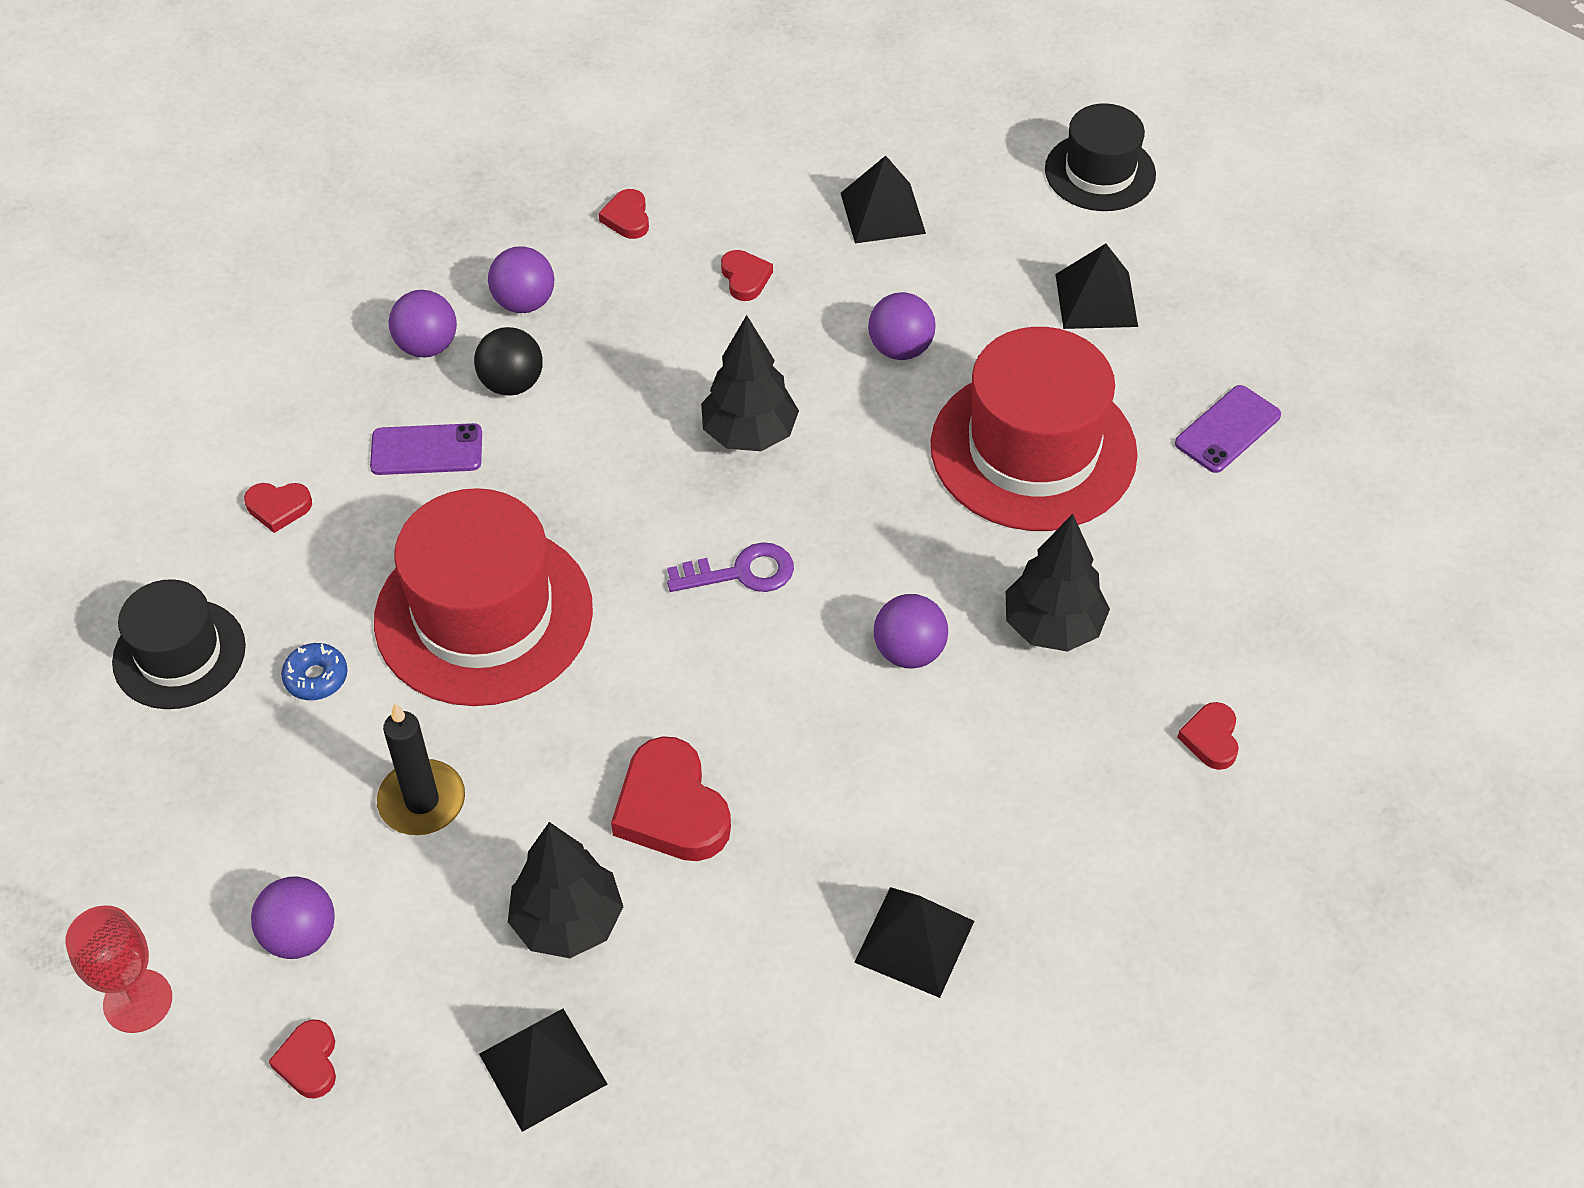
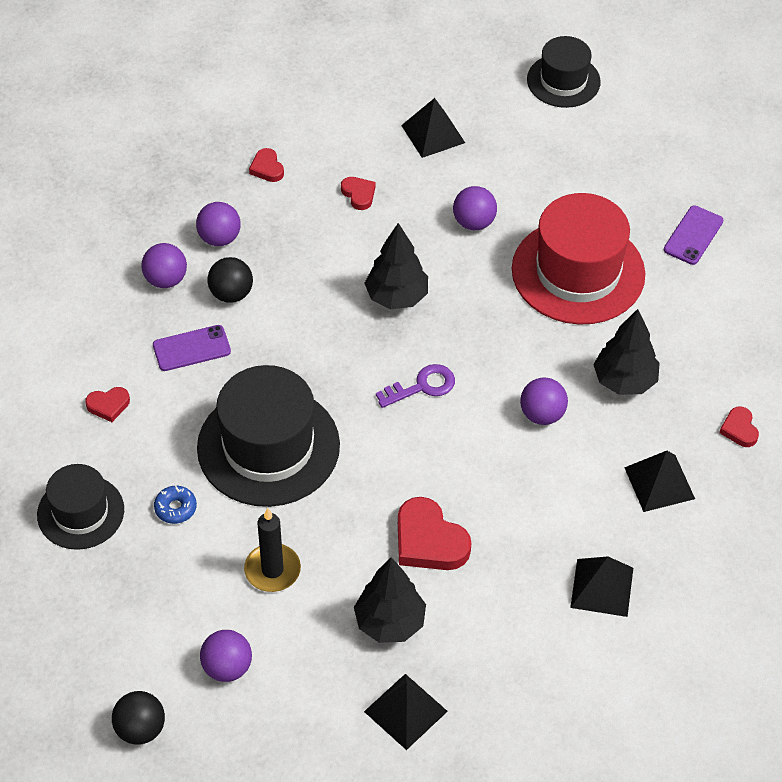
camera: 15 degrees left, 0 degrees up
(138, 1001) = (140, 729): red goblet -> black ball
(309, 1062) = (261, 740): red heart -> none
(484, 615) = (268, 446): red hat -> black hat
(1096, 300) = (587, 167): black pyramid -> black pyramid (659, 483)

